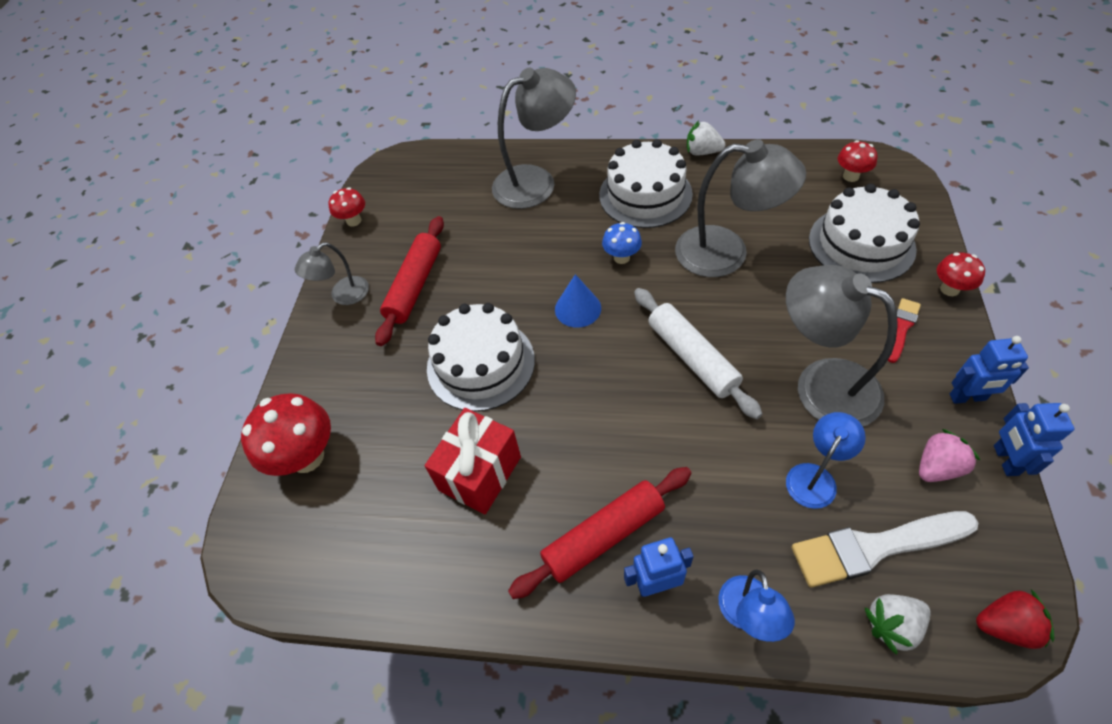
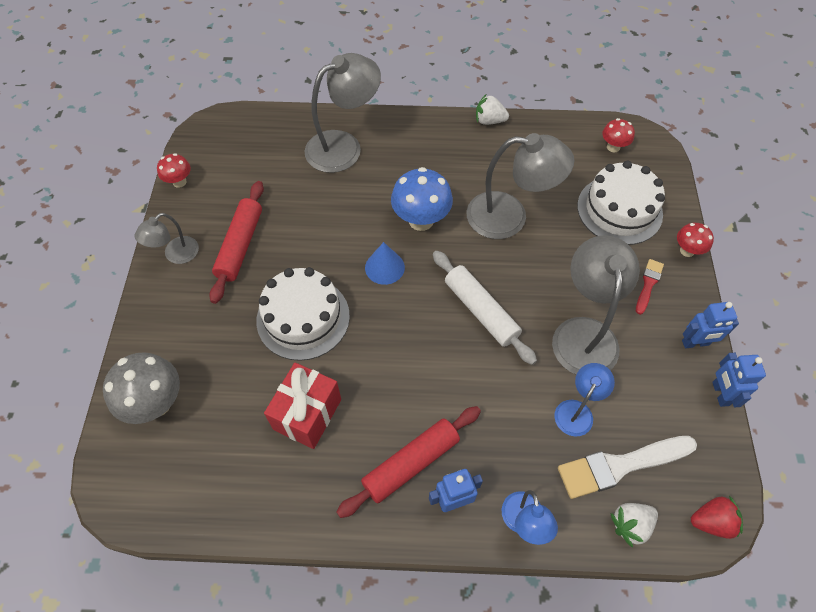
camera: 10 degrees left, 5 degrees up
(307, 457) = (156, 403): red mushroom -> grey mushroom
(621, 257) = (421, 220): blue mushroom -> blue mushroom, size x1.79
(645, 194) = (440, 161): white cake -> none
(821, 384) = (584, 333): grey lamp -> grey lamp turned 60 degrees clockwise
(937, 467) = (669, 400): pink strawberry -> none

